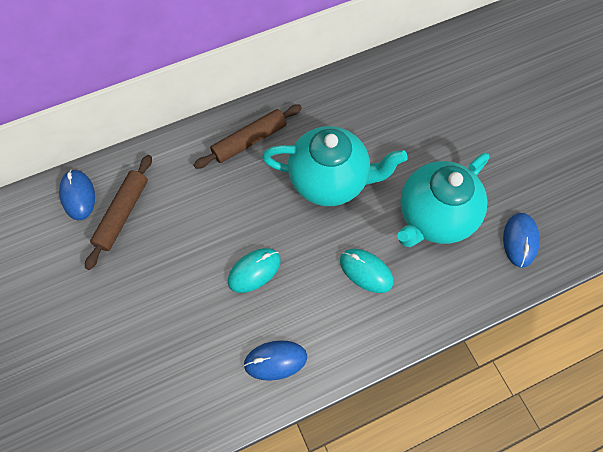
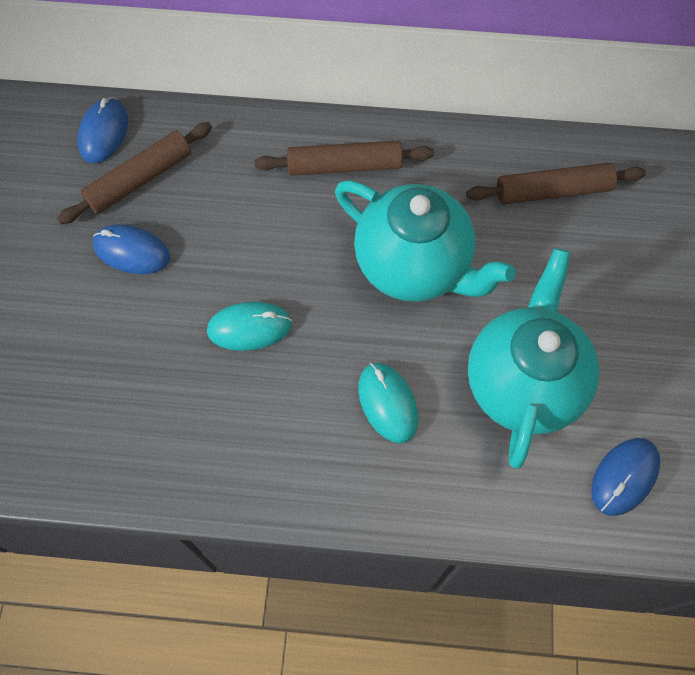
camera: 30 degrees right, 0 degrees up
(275, 360) = (207, 448): blue mouse -> blue mouse (132, 251)
(381, 96) = (553, 191): none -> brown rolling pin
(434, 217) = (523, 383): turquoise teapot -> turquoise teapot turned 120 degrees clockwise

